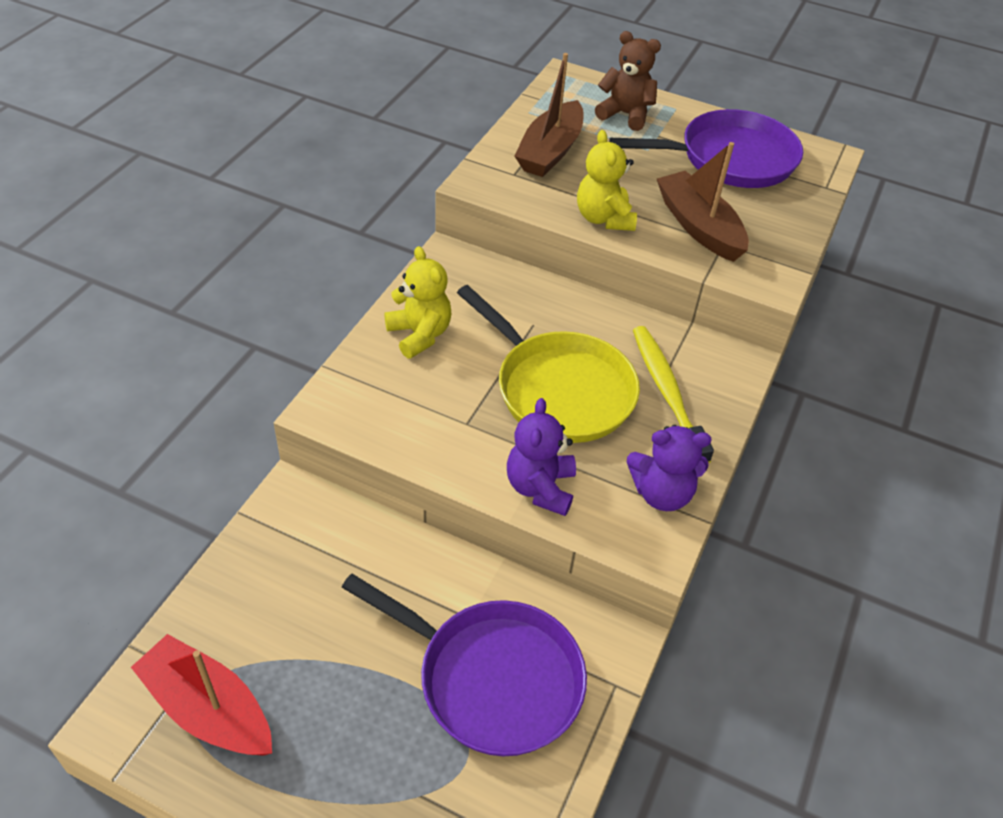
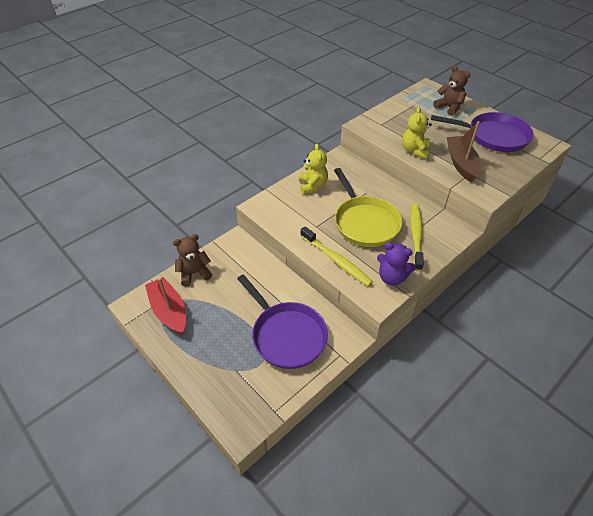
camera: 25 degrees right, 0 degrees up
(229, 601) = (194, 273): none -> brown teddy bear
(540, 488) = (336, 260): purple teddy bear -> yellow toothbrush
(550, 151) = (403, 117): brown boat -> none

